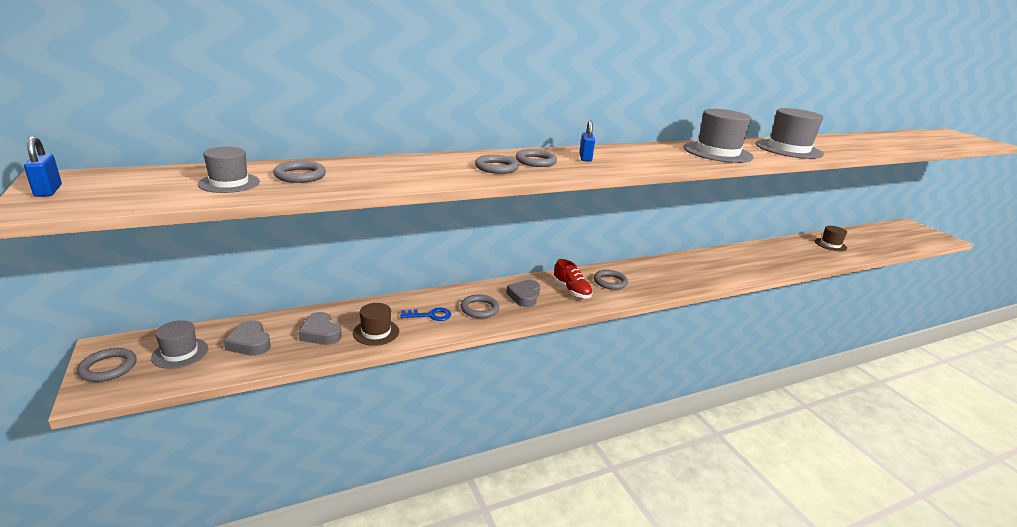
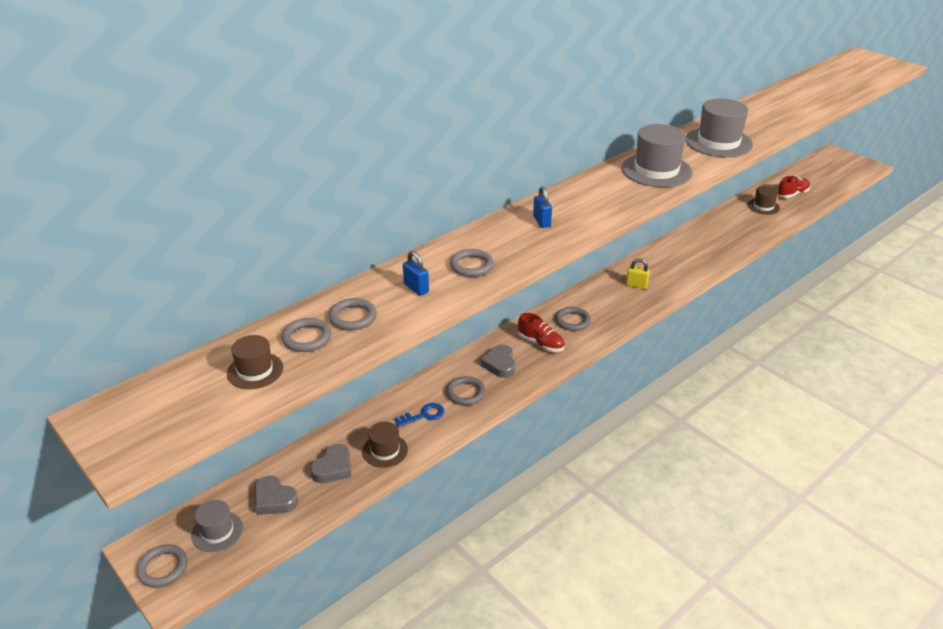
camera: 15 degrees left, 10 degrees up
(48, 191) = (109, 436): blue padlock -> blue padlock (416, 288)
(229, 183) = (255, 371): grey hat -> brown hat
(320, 333) = (333, 468): grey heart -> grey heart turned 90 degrees counterclockwise
(535, 161) = (500, 243): grey ring -> grey ring (353, 317)
(684, 271) = (636, 285): none -> yellow padlock
(862, 242) = (792, 194): none -> red shoe

